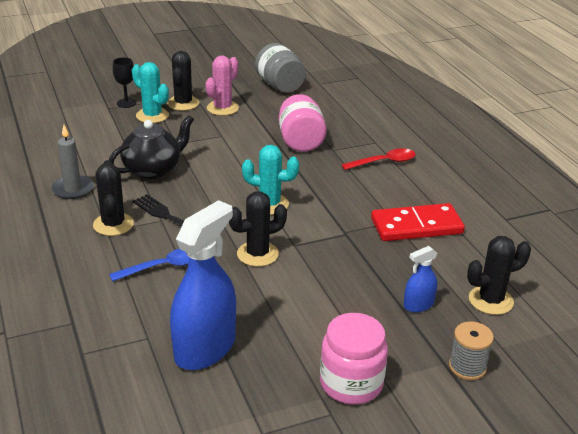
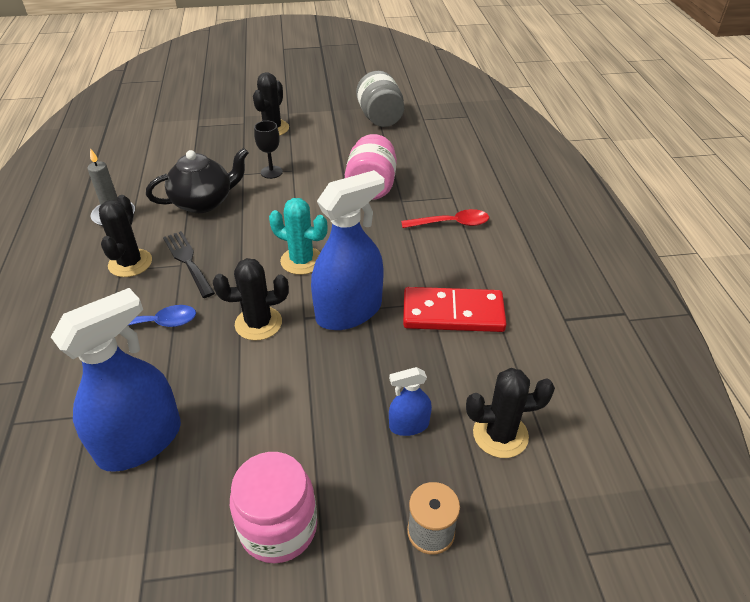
camera: 15 degrees right, 10 degrees up
(126, 103) = (217, 122): black goblet -> black goblet (271, 172)
(152, 116) = (235, 139): turquoise cactus -> none
(222, 108) = (309, 138): pink cactus -> none
(330, 236) = (349, 311): none -> blue spray bottle

